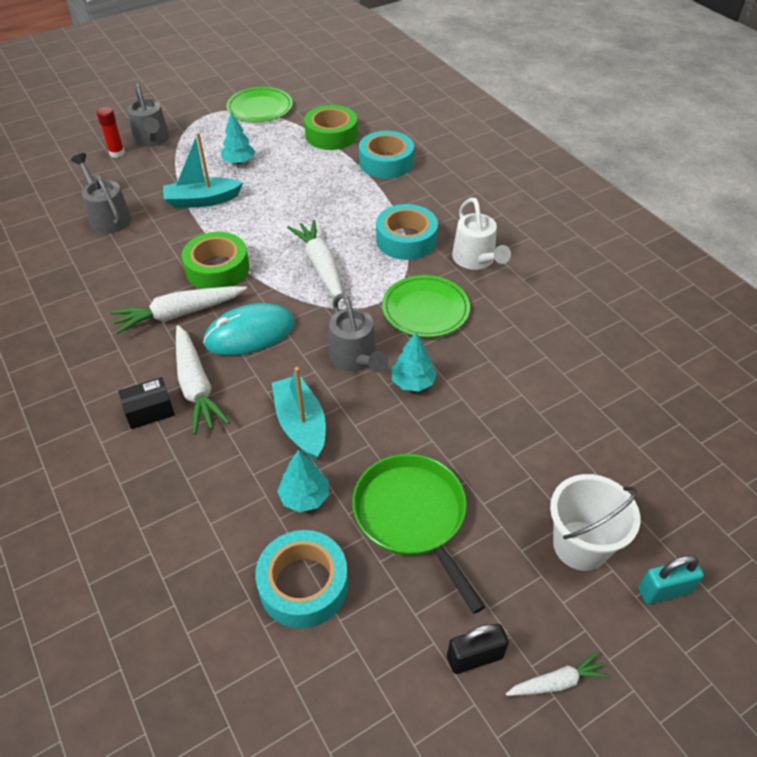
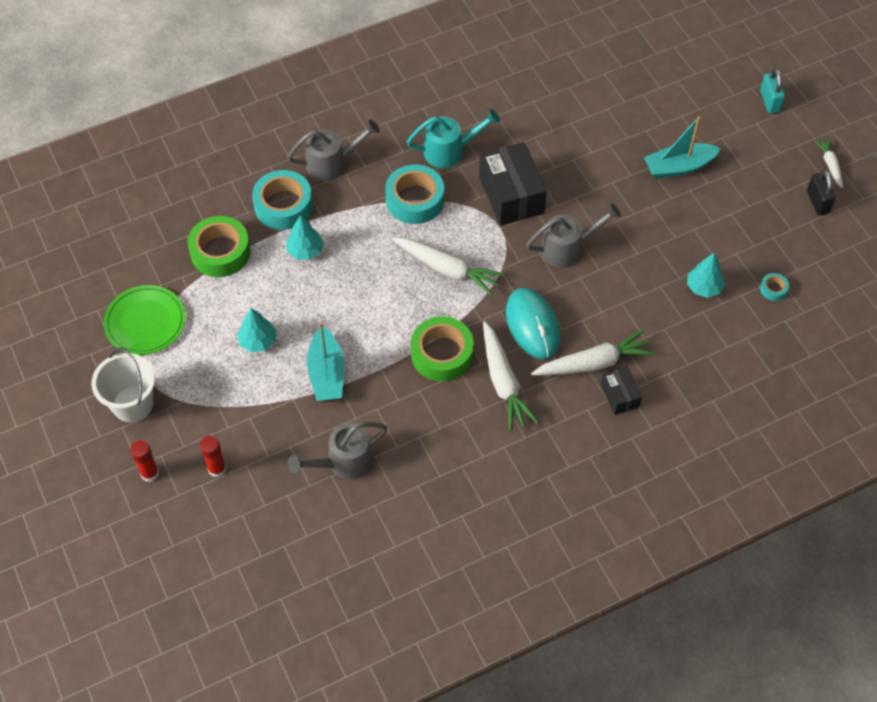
camera: 85 degrees left, 10 degrees up
(120, 124) = (150, 473): none -> red glue stick
(152, 140) = (195, 433): grey watering can -> grey watering can (333, 164)
(301, 424) = (636, 288): turquoise boat -> turquoise boat (679, 167)
(303, 585) = (773, 289): turquoise tape -> turquoise tape, size x0.45
(321, 267) = (447, 269): white carrot -> white carrot turned 135 degrees counterclockwise
(412, 516) = (719, 224): green pan -> none
(413, 382) = (594, 212): turquoise tree -> turquoise tree (305, 250)
(425, 309) = (511, 195): green plate -> black box
(476, 260) = (450, 151): white watering can -> turquoise watering can
(580, 545) = (739, 136): white bucket -> white bucket (132, 404)

